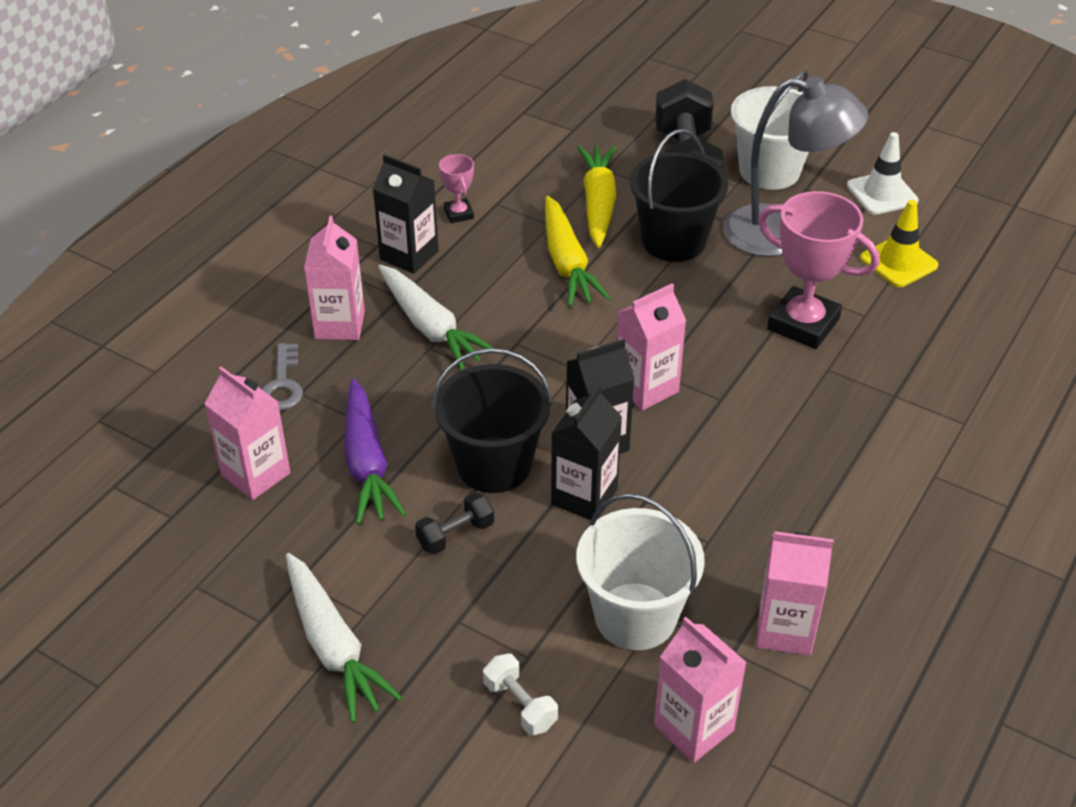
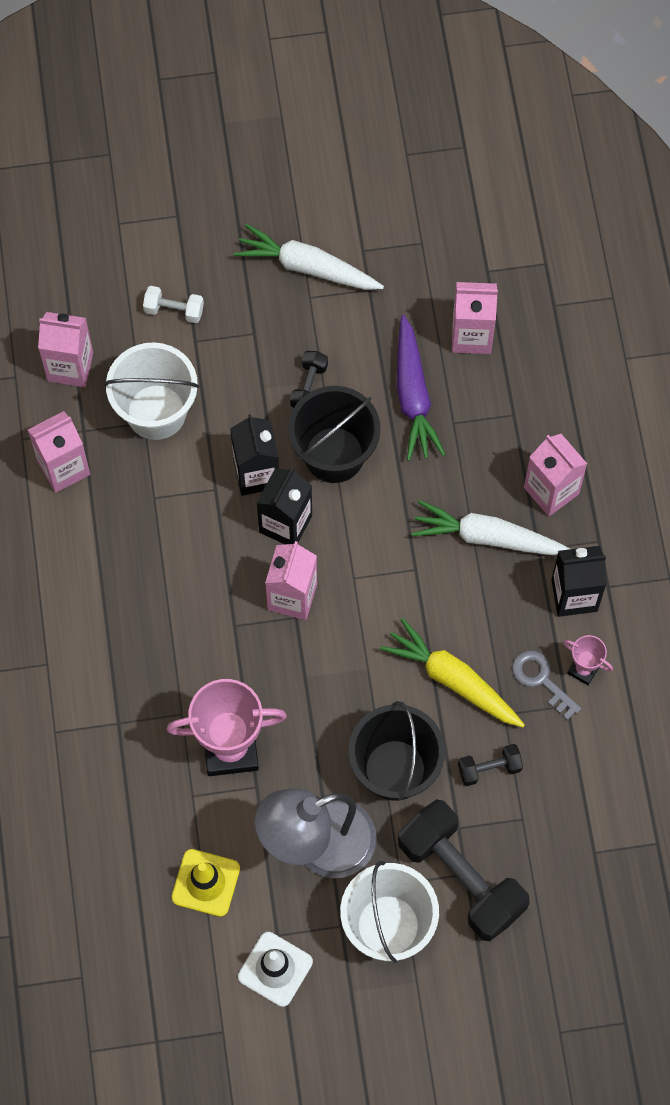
camera: 140 degrees right, 25 degrees up
(283, 384) = (532, 412): grey key -> grey key (541, 680)
(367, 463) = (413, 395): purple carrot -> purple carrot turned 135 degrees counterclockwise
(598, 204) = (489, 768): yellow carrot -> black dumbbell

